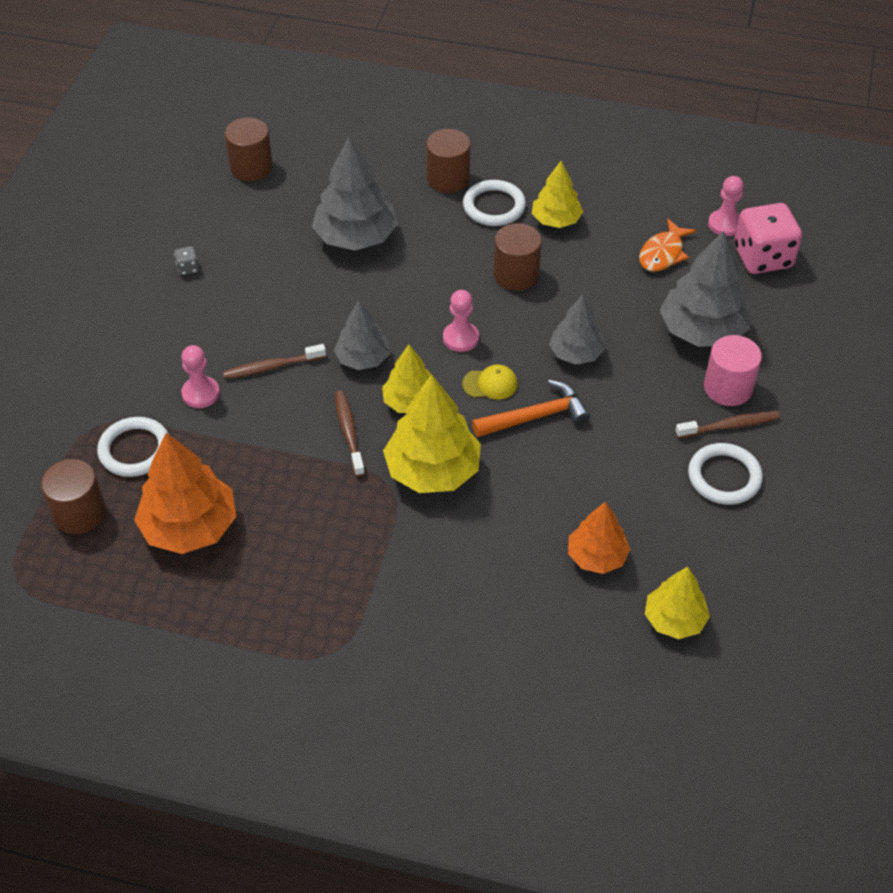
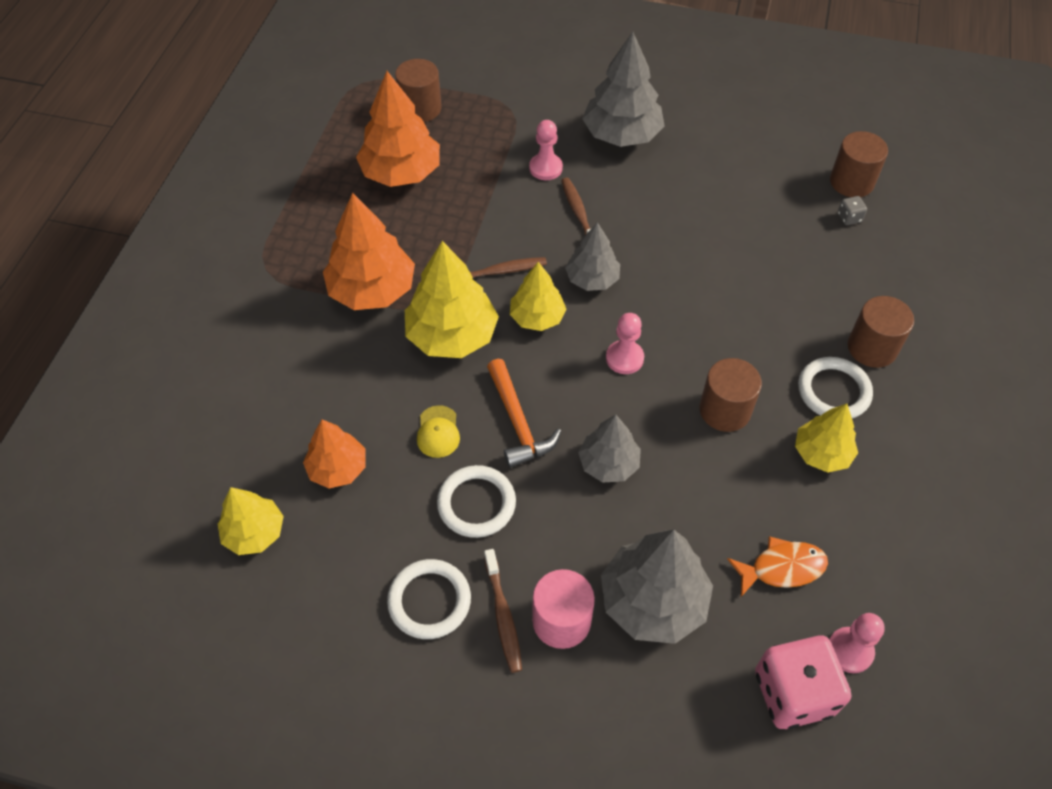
camera: 90 degrees right, 5 degrees up
(135, 450) = (483, 133): white ring -> white ring (476, 503)
(188, 268) = (700, 147): grey dice -> grey dice (849, 218)
(355, 237) = (762, 268): grey tree -> grey tree (621, 134)
(369, 543) = (372, 290): none -> orange tree
(490, 384) = (562, 383): yellow cap -> yellow cap (438, 432)
(663, 253) = (782, 568): orange fish -> orange fish turned 135 degrees clockwise

